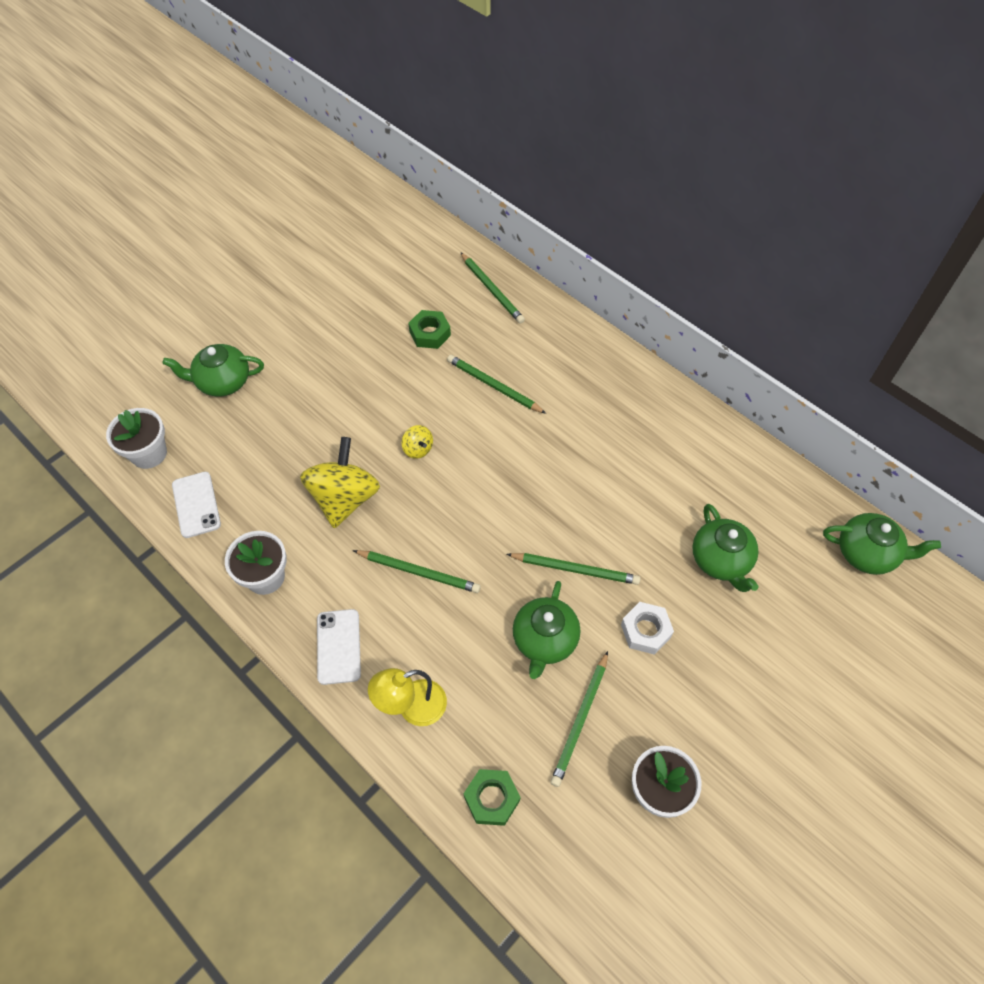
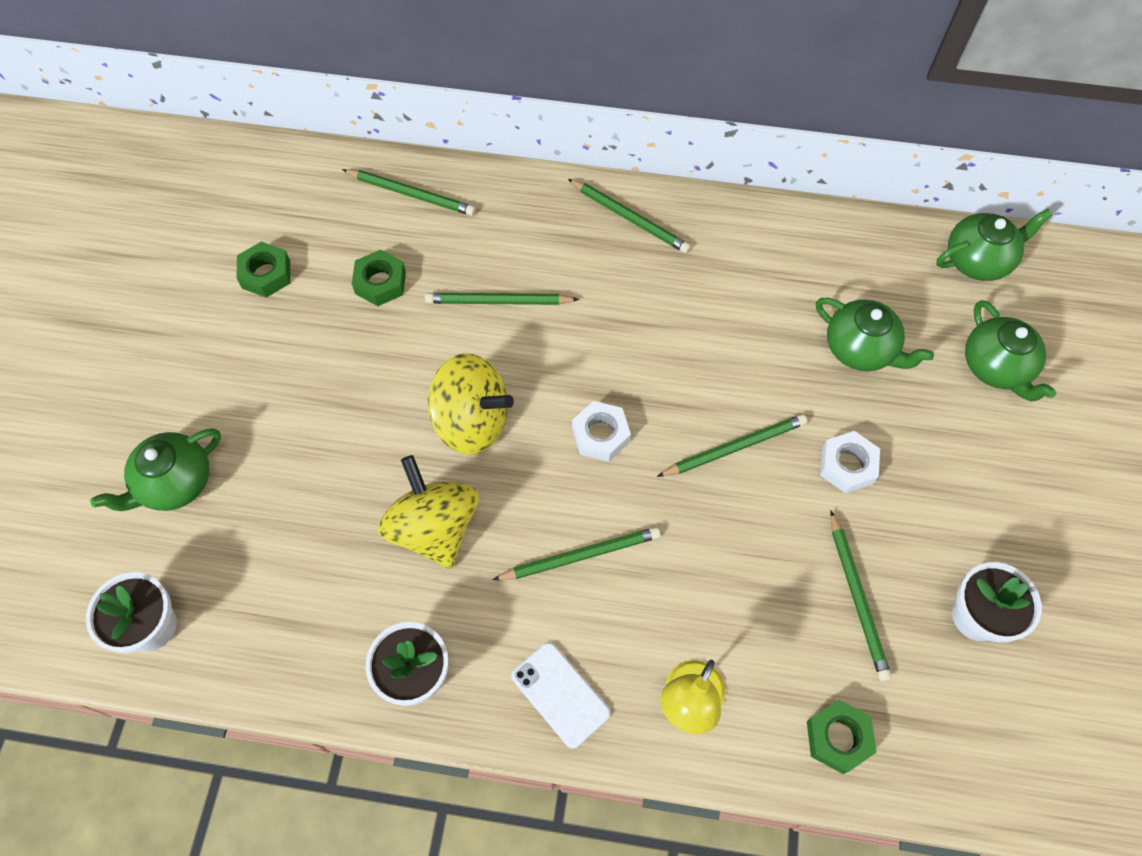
camera: 35 degrees left, 5 degrees up
(196, 504) = (263, 648): white phone -> none
(366, 291) = (266, 274): none -> green nut
(418, 449) = (471, 421): yellow spinning top -> yellow spinning top, size x2.22
(492, 506) = (600, 435): none -> white nut
(544, 640) = (762, 541): green teapot -> green teapot (996, 367)
(624, 381) = (630, 218): none -> green pencil

